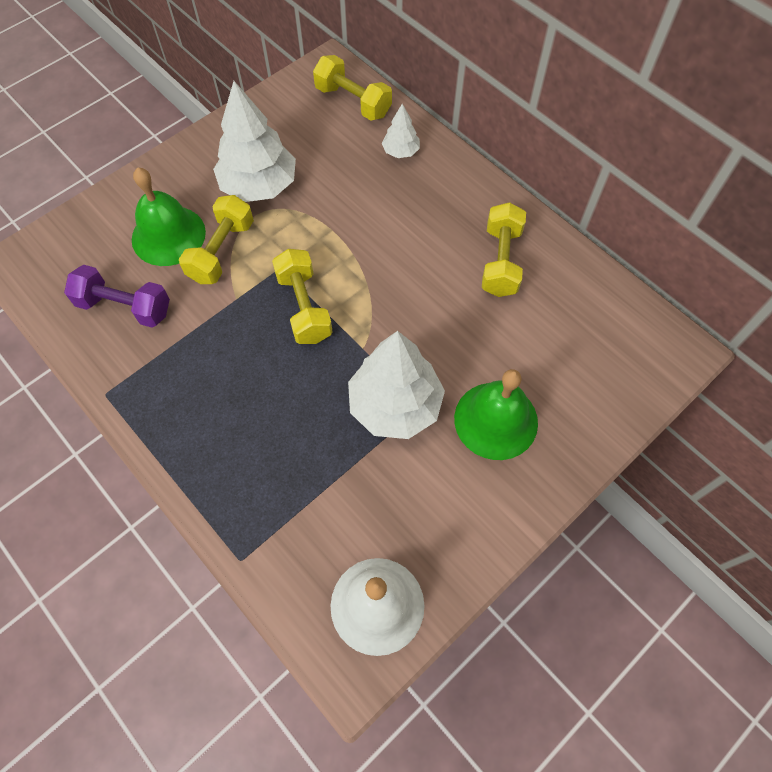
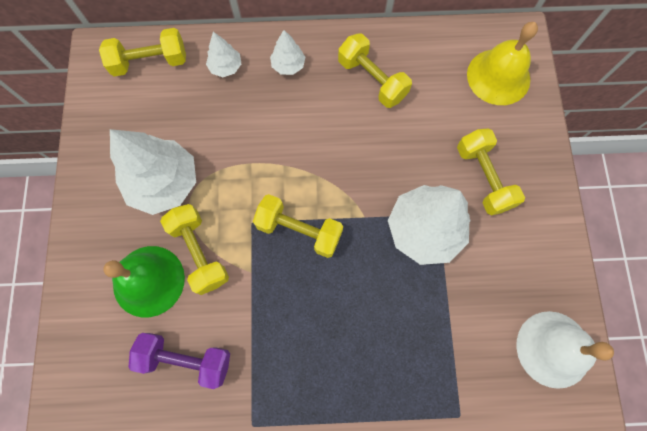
camera: 50 degrees left, 10 degrees up
(125, 307) = (186, 359): purple dumbbell -> purple dumbbell turned 45 degrees clockwise
(448, 191) = (288, 65): none -> white tree
(496, 420) = (483, 178): green bell -> yellow dumbbell
(616, 361) = (498, 76): none -> yellow bell

